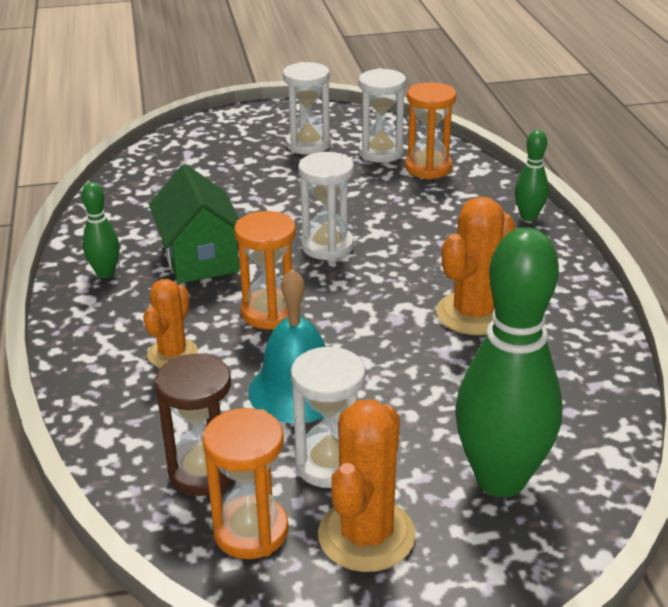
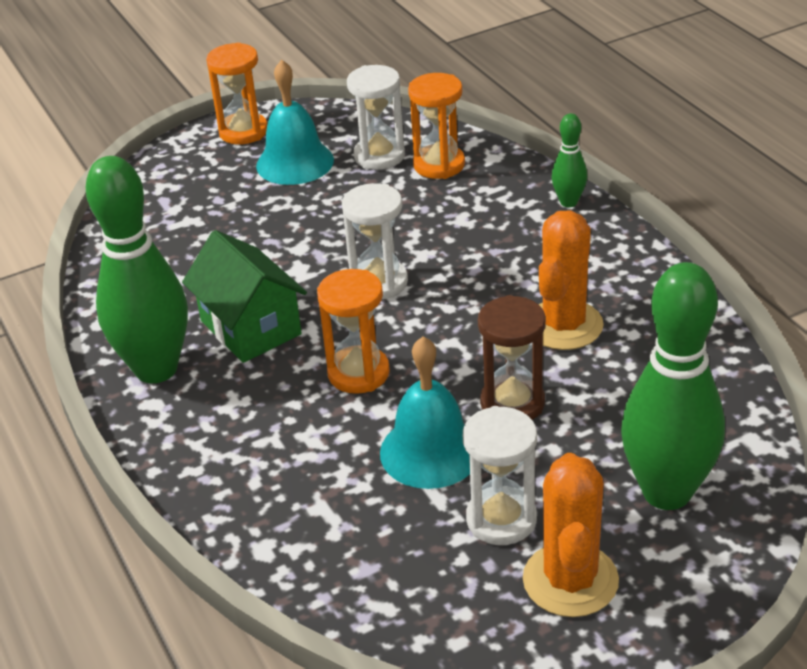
camera: 15 degrees left, 5 degrees up
(105, 273) = (156, 369): green bowling pin -> green bowling pin, size x2.17
(172, 354) = (282, 443): orange cactus -> none
(203, 471) = (383, 559): brown hourglass -> brown hourglass (512, 403)
(251, 531) = (461, 606): orange hourglass -> orange hourglass (243, 132)
(308, 145) = (295, 162): white hourglass -> turquoise bell

